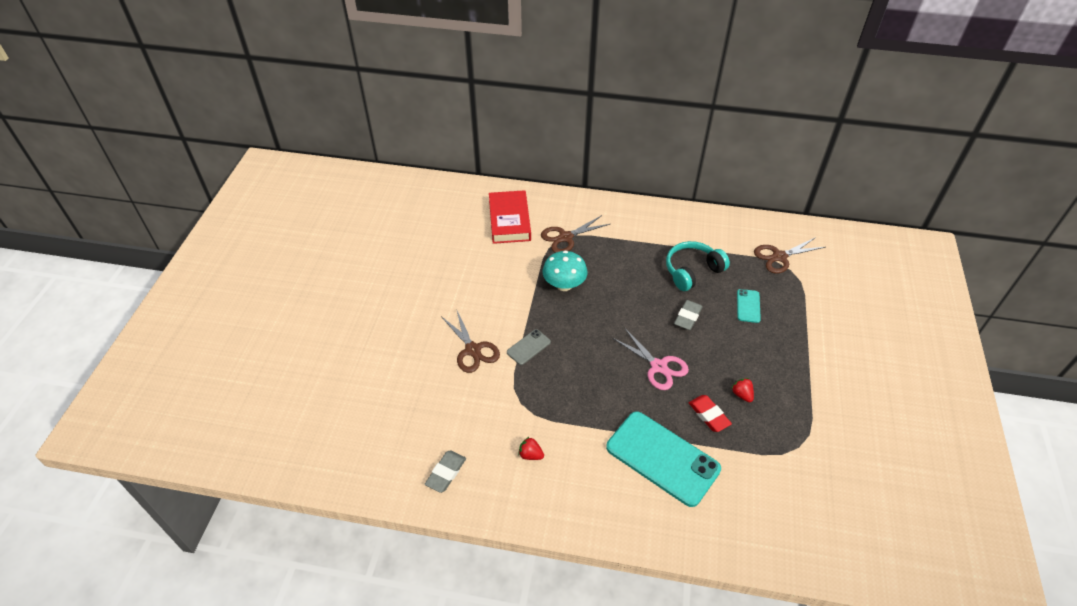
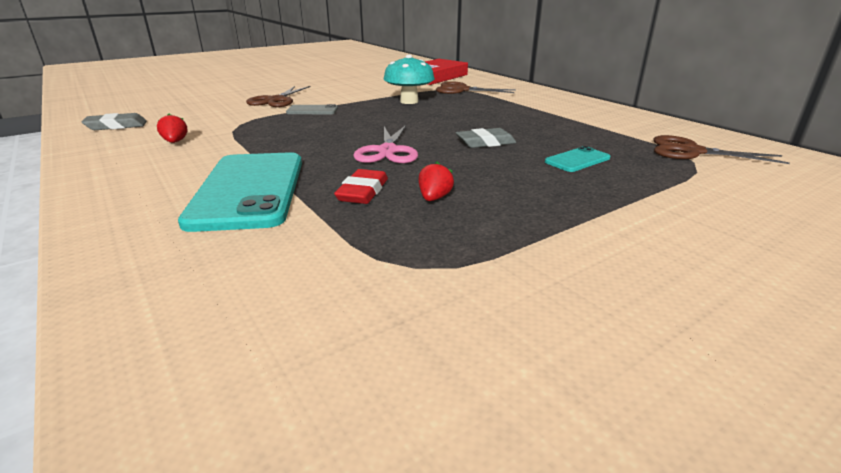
camera: 45 degrees right, 20 degrees down
(692, 271) = (549, 128): turquoise headphones -> none

